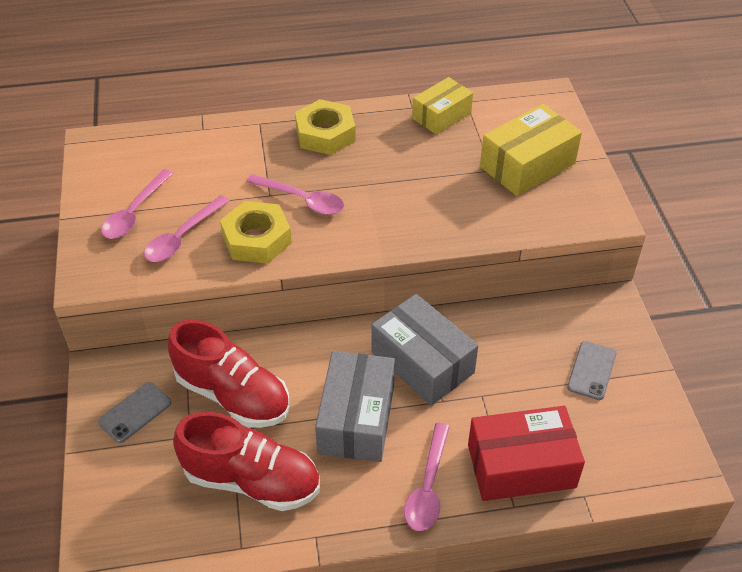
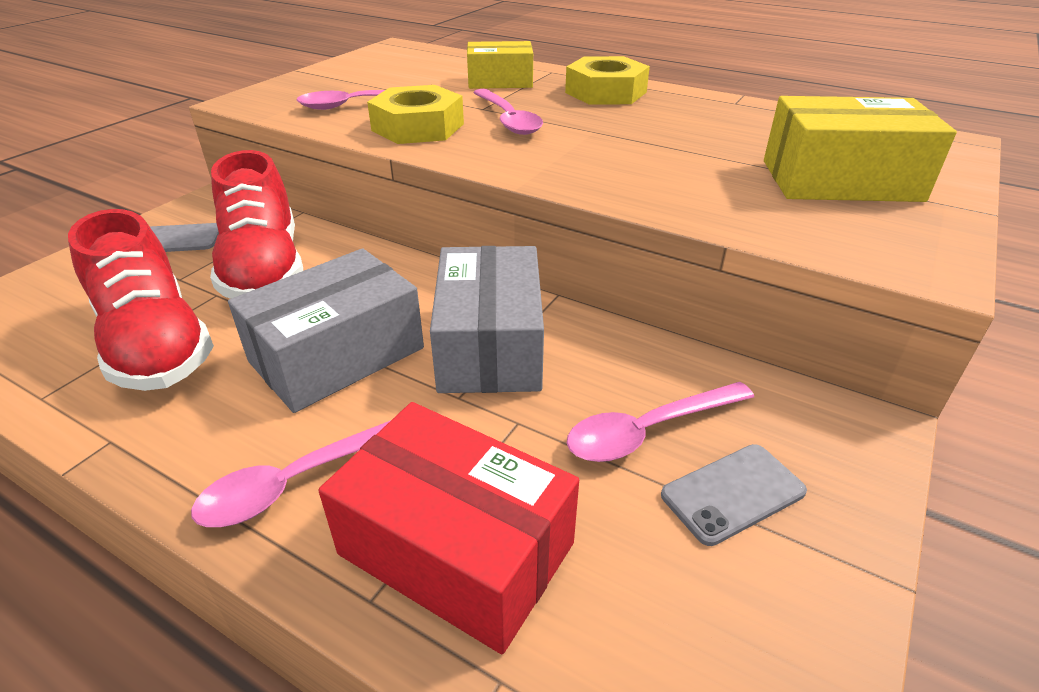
camera: 40 degrees right, 10 degrees down
(135, 212) = (351, 82): pink spoon -> pink spoon (648, 430)
(441, 116) = (764, 116): yellow box -> yellow box (500, 81)

